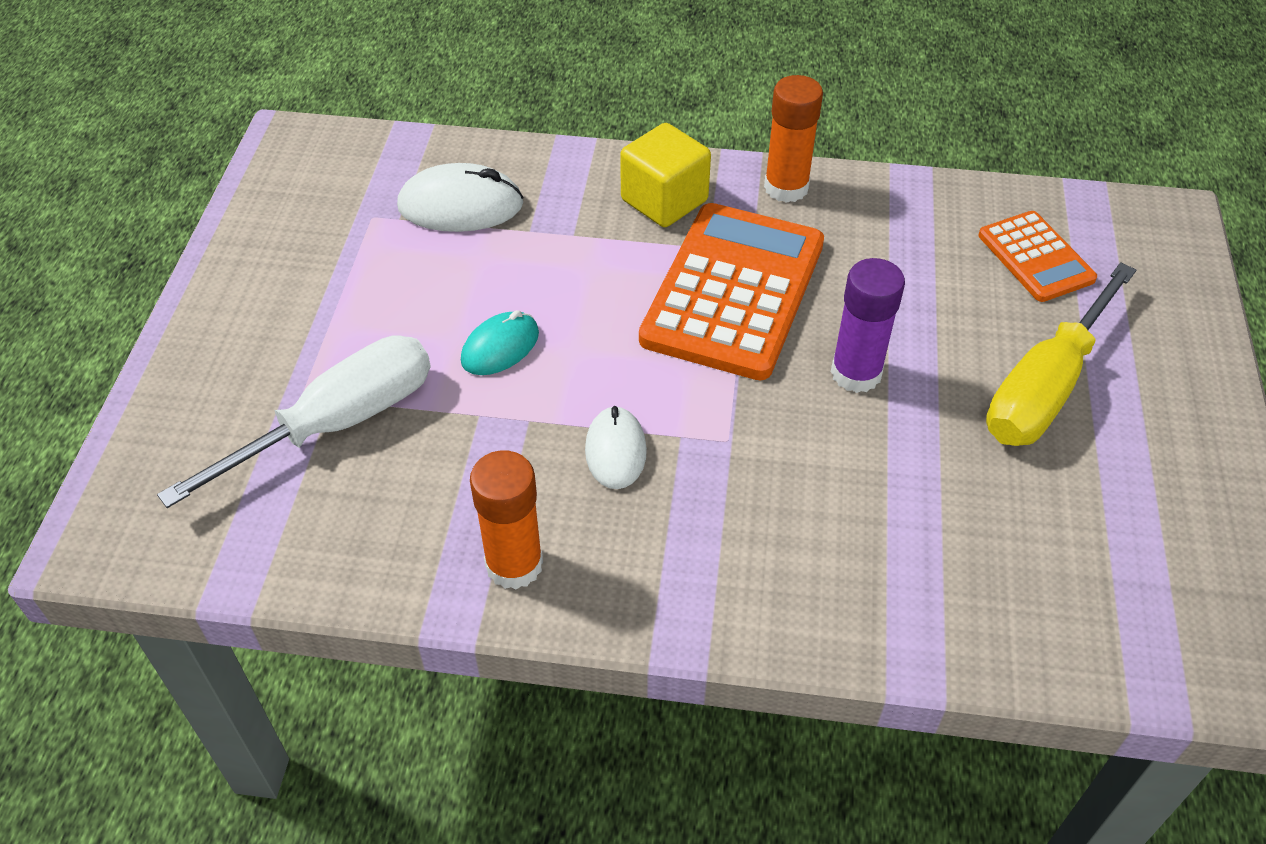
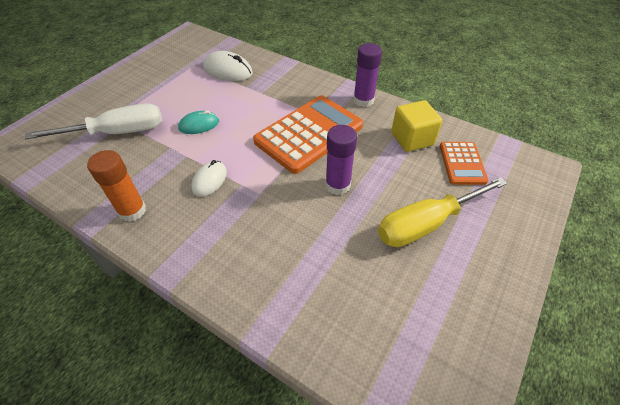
camera: 25 degrees right, 0 degrees up
(664, 200) = (308, 91): yellow cube -> yellow cube (412, 139)
(786, 187) = (363, 100): orange glue stick -> purple glue stick

